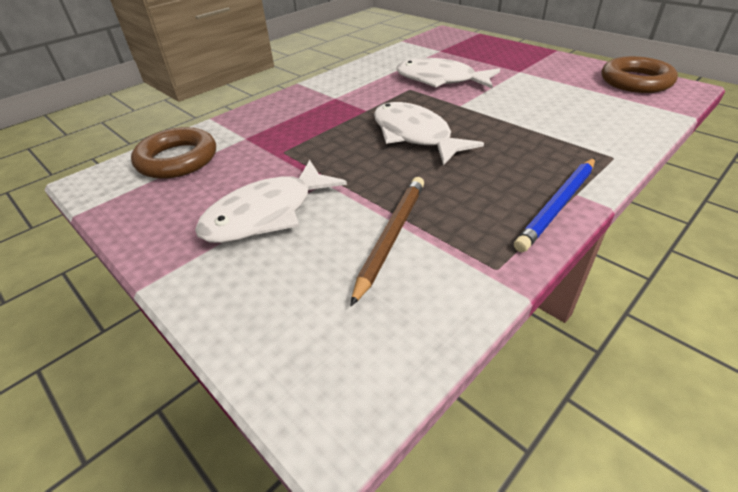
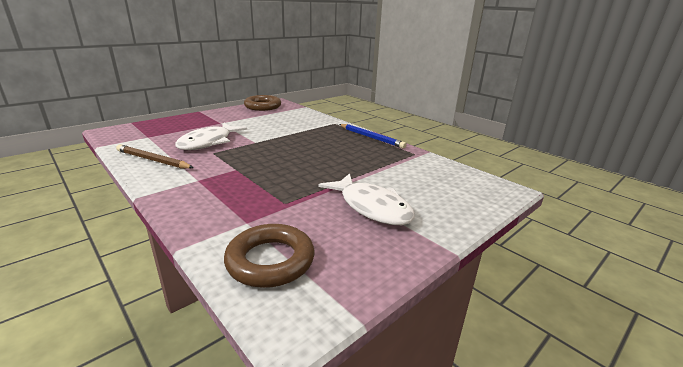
camera: 90 degrees left, 15 degrees down
(391, 236) = (394, 171): brown pencil -> brown pencil (153, 160)
(414, 135) = (288, 157): white fish -> none

